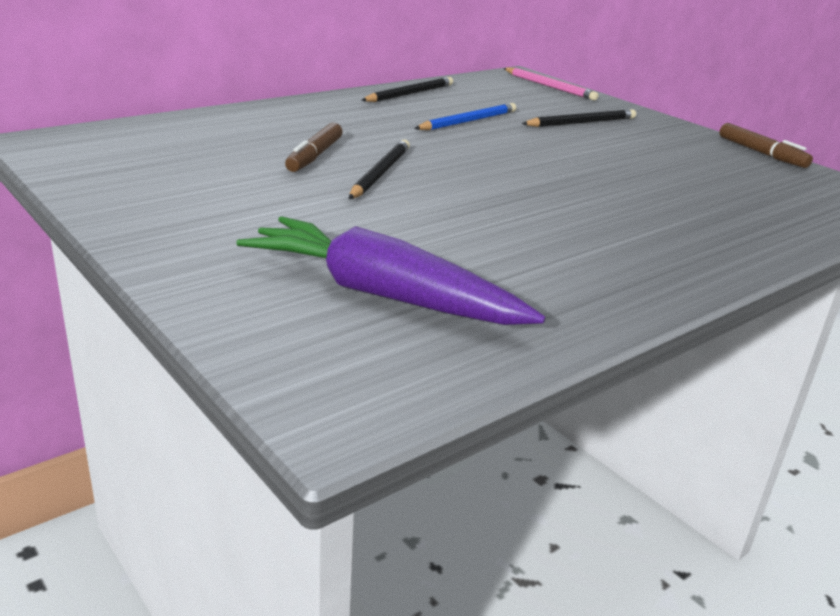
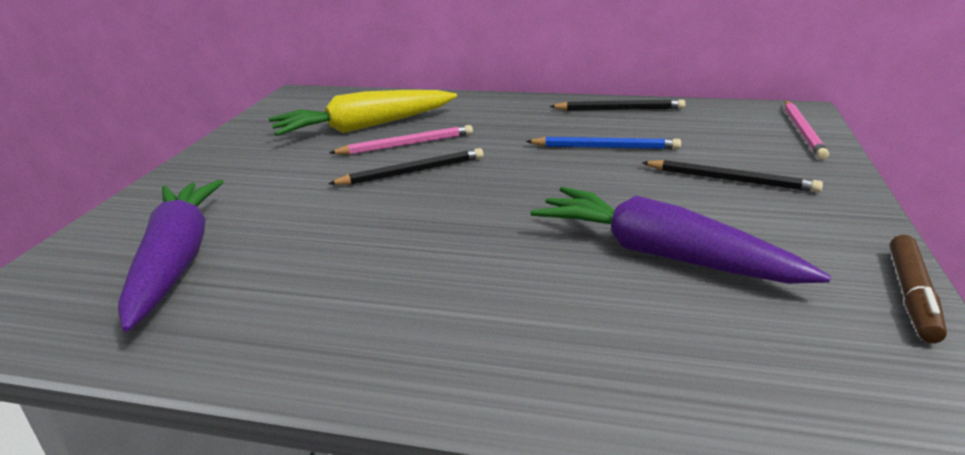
camera: 55 degrees right, 0 degrees up
(230, 153) = (364, 127): none -> yellow carrot
(315, 156) = (406, 144): brown marker -> pink pencil
(646, 170) = (662, 255): none -> purple carrot

